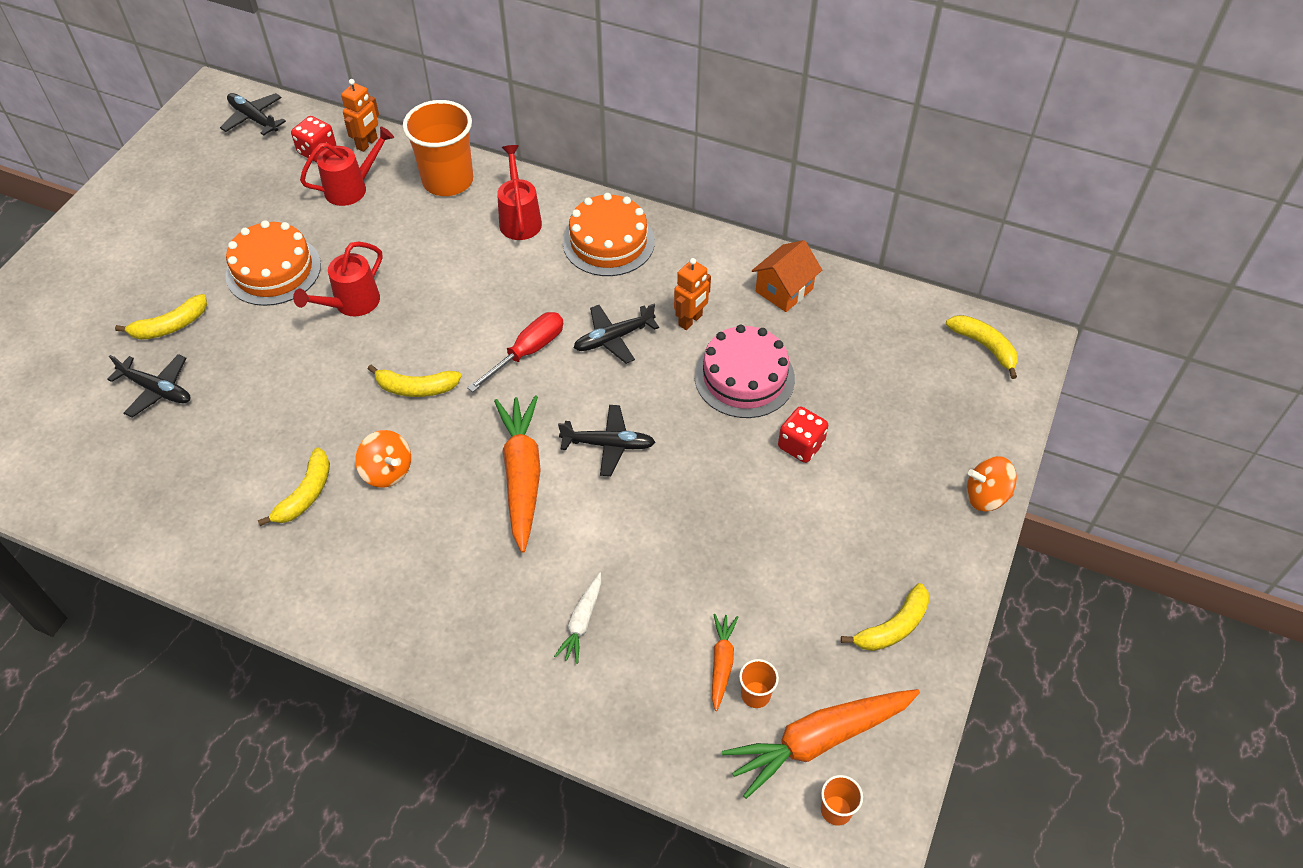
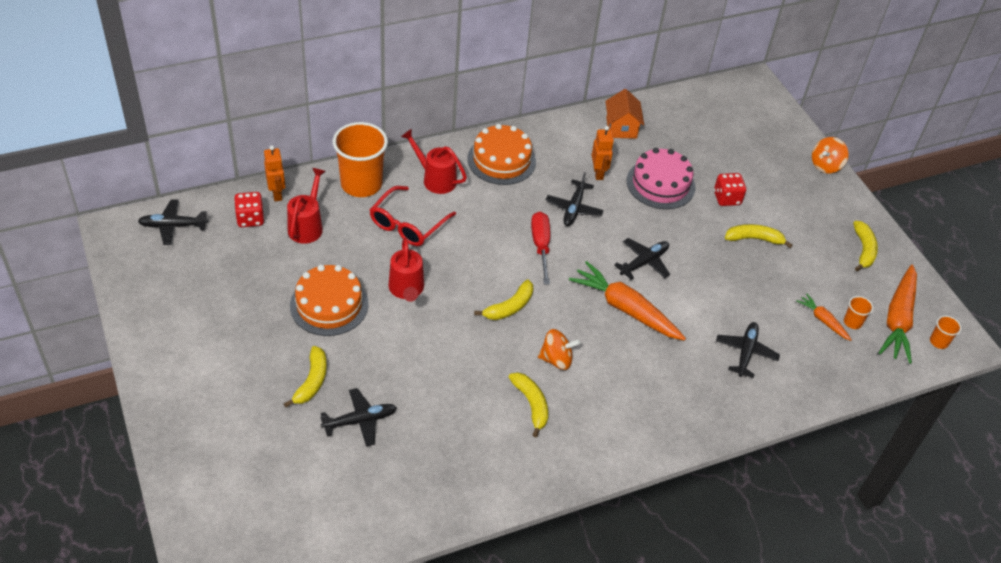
camera: 50 degrees left, 5 degrees down
(437, 244) = (408, 224): none -> red glasses
(581, 622) = (745, 353): white carrot -> black plane
(984, 347) = (741, 96): yellow banana -> yellow banana (754, 239)

